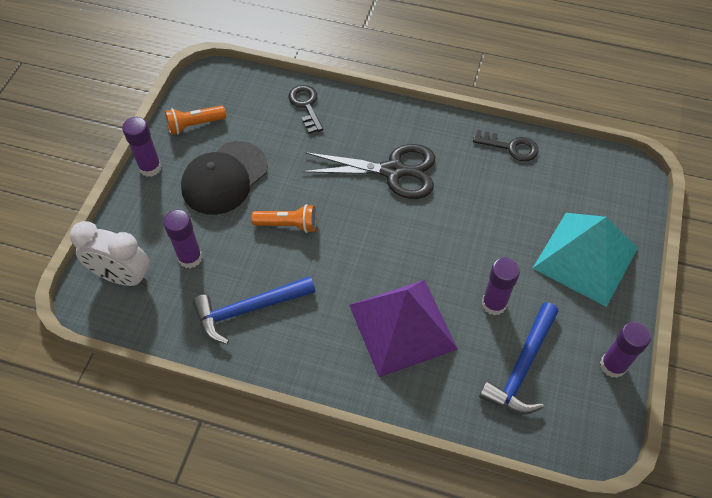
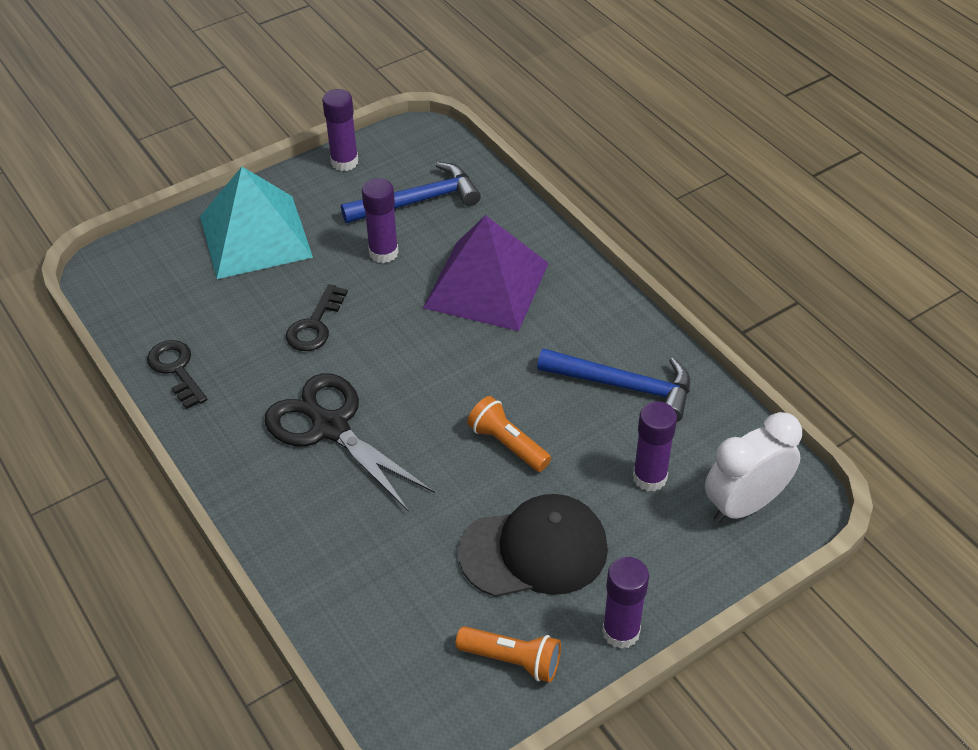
camera: 140 degrees left, 10 degrees down
(123, 277) = (744, 504): white clock -> white clock turned 90 degrees counterclockwise
(306, 106) = (339, 584): black key -> black key (315, 325)

